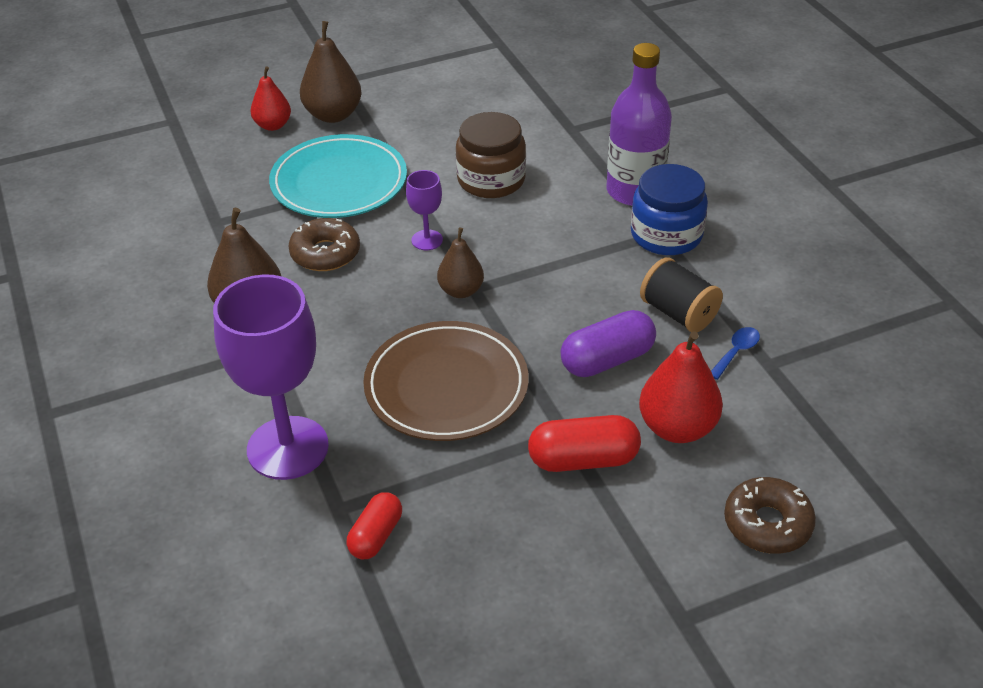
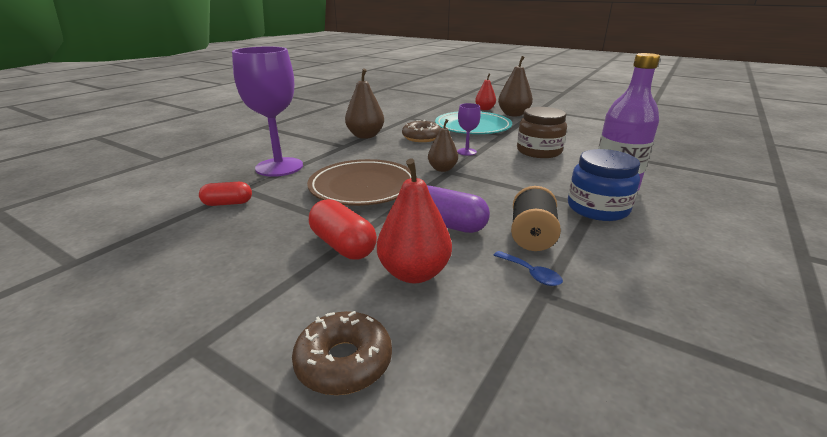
camera: 55 degrees right, 15 degrees down
(736, 352) = (531, 274): blue spoon -> blue spoon turned 45 degrees clockwise

